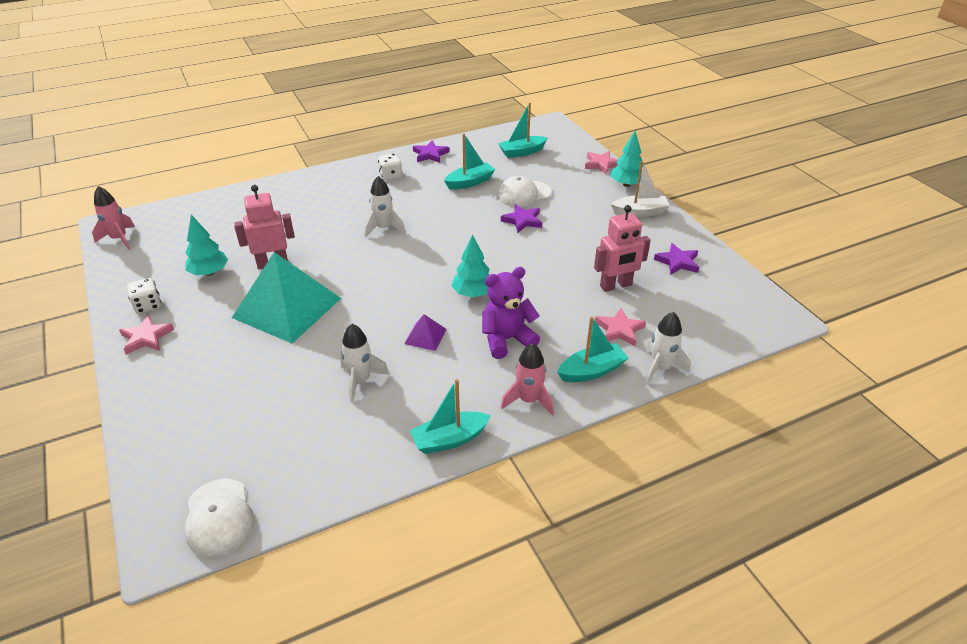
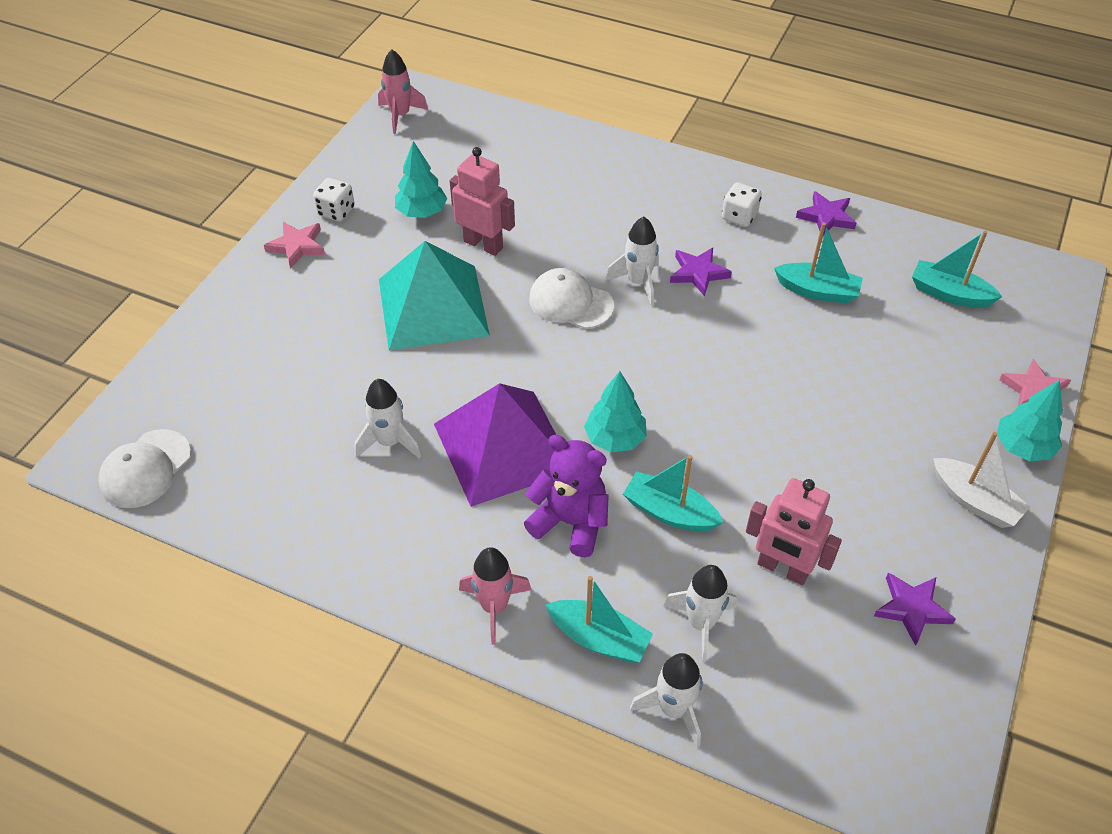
camera: 50 degrees right, 10 degrees up
(425, 336) = (503, 447): purple pyramid -> purple pyramid, size x2.41
(449, 439) = (376, 573): turquoise boat -> turquoise boat (669, 512)
(522, 220) = (803, 392): purple star -> purple star (698, 273)
(524, 194) = (859, 357): white cap -> white cap (570, 302)
(619, 330) = (701, 623): pink star -> white rocket

